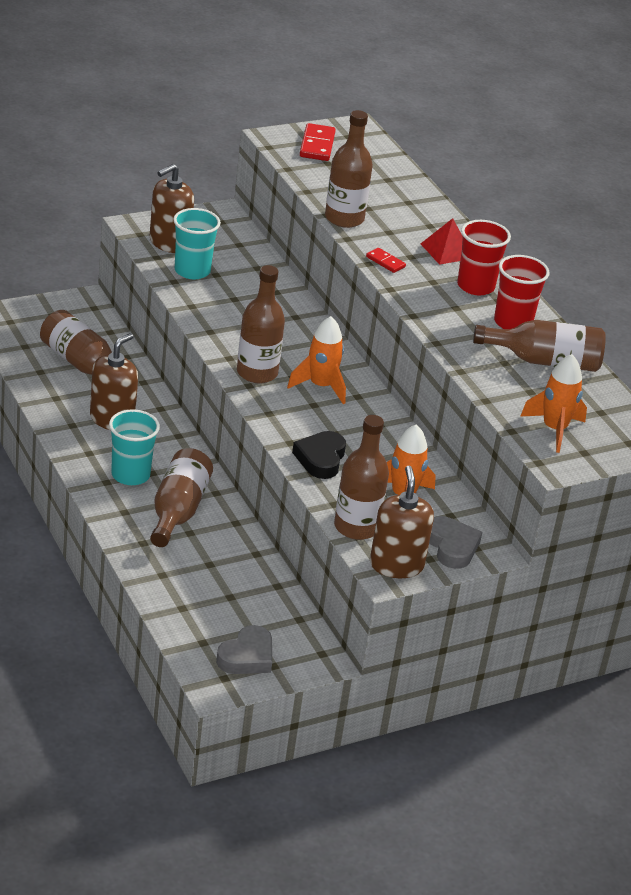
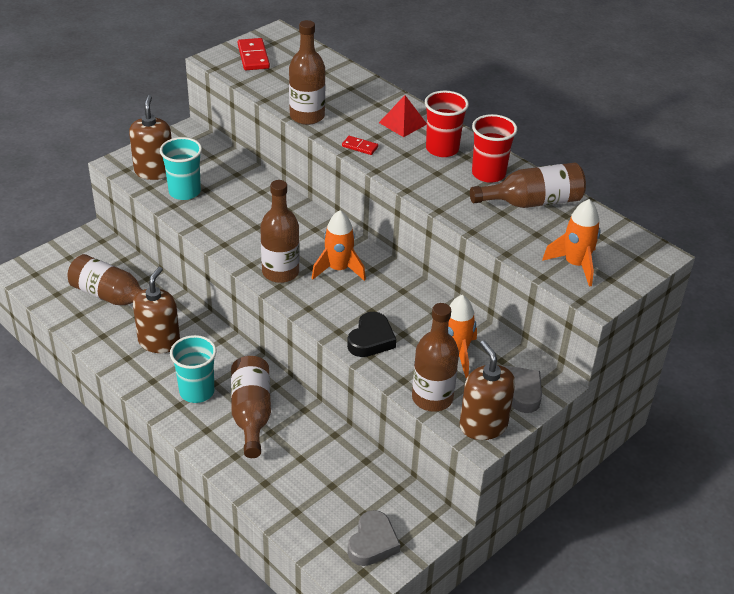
camera: 15 degrees left, 5 degrees up
(169, 243) = (154, 171): brown soap dispenser -> brown soap dispenser turned 150 degrees clockwise
(320, 459) = (371, 339): black heart -> black heart turned 150 degrees counterclockwise

